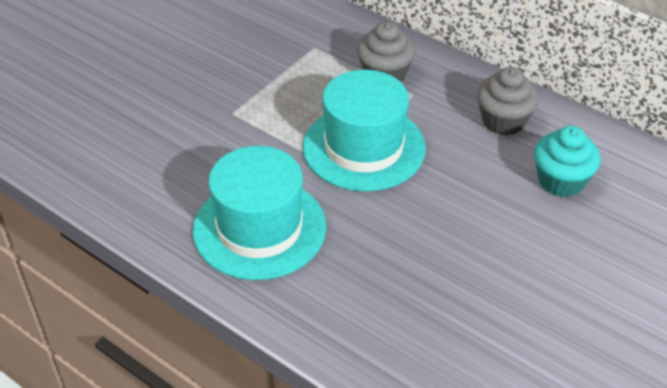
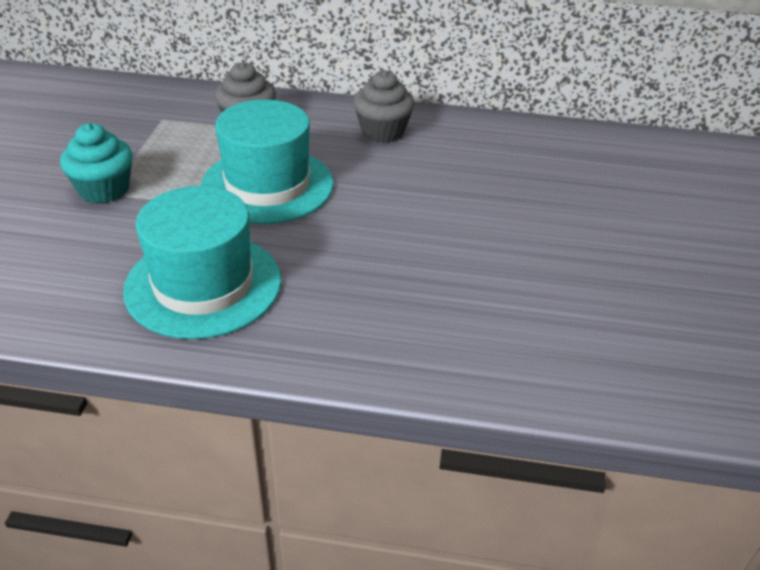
camera: 30 degrees left, 5 degrees down
(561, 181) = (464, 162): turquoise cupcake -> turquoise cupcake (104, 190)

